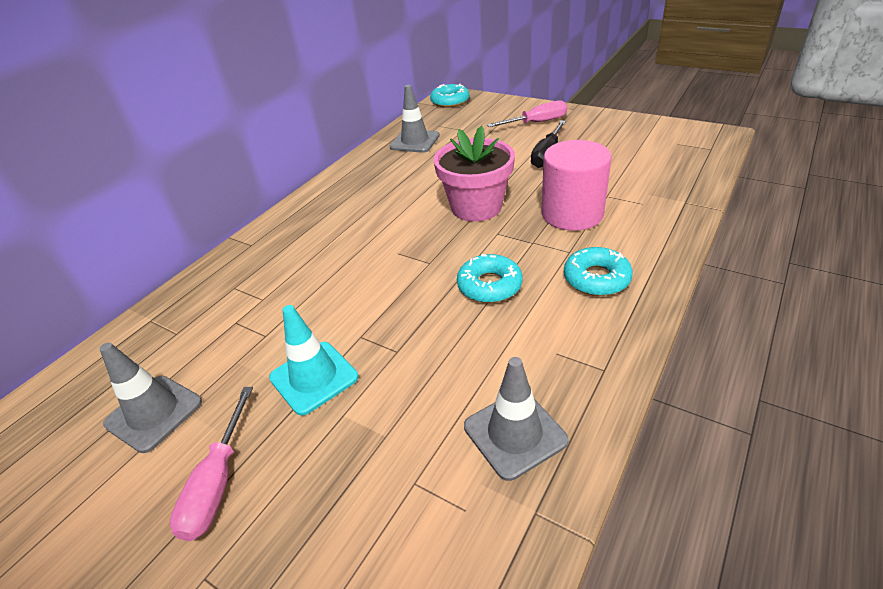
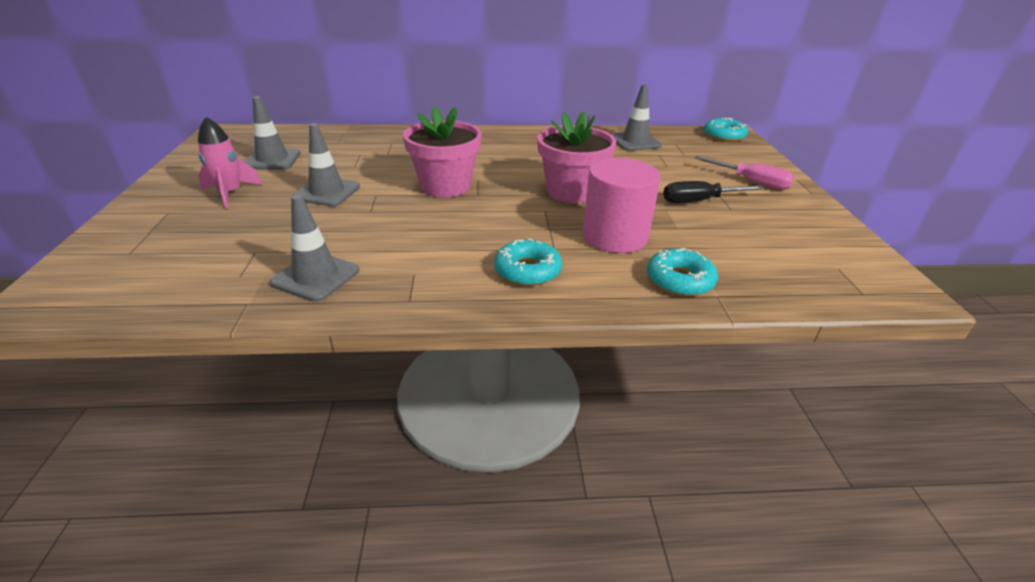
camera: 50 degrees right, 5 degrees down
(217, 483) = (230, 194): pink screwdriver -> pink rocket
(314, 377) = (327, 192): turquoise traffic cone -> grey traffic cone
(391, 278) = (445, 186): none -> pink flower pot
(489, 285) = (472, 225): turquoise donut -> turquoise donut (679, 280)

